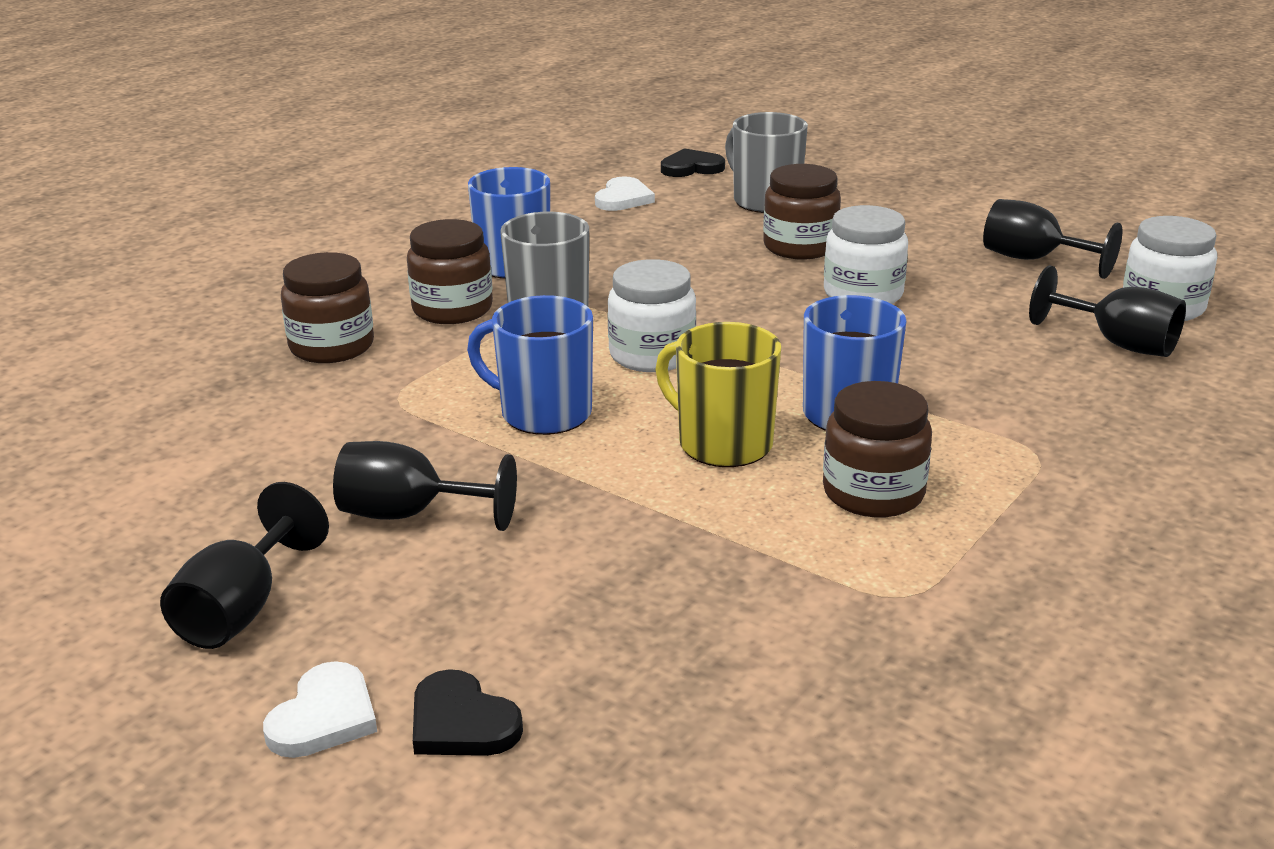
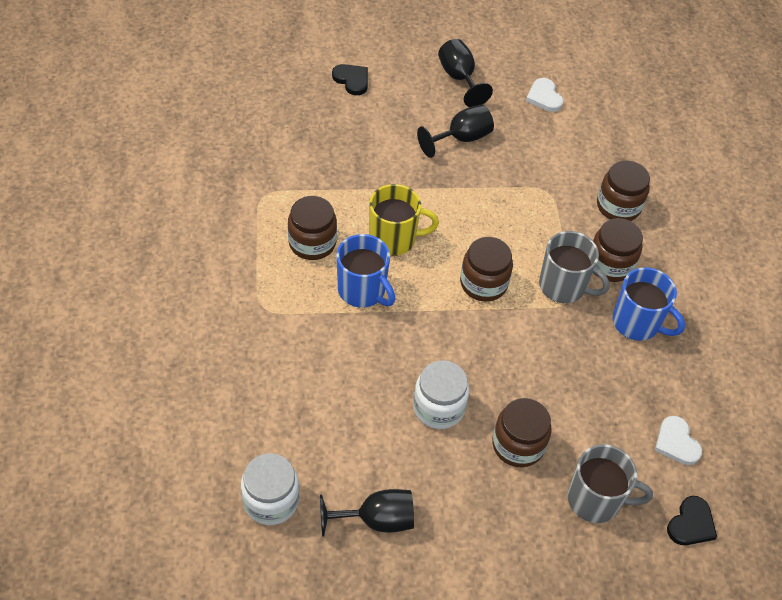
camera: 135 degrees right, 25 degrees up
(324, 717) = (389, 62): white heart -> white heart (544, 97)
(461, 722) = (352, 80): black heart -> black heart turned 45 degrees clockwise
(543, 413) = (481, 216): blue mug -> none
(652, 355) = (483, 283): white jar -> brown jar
(1118, 344) = (275, 436): black goblet -> none

